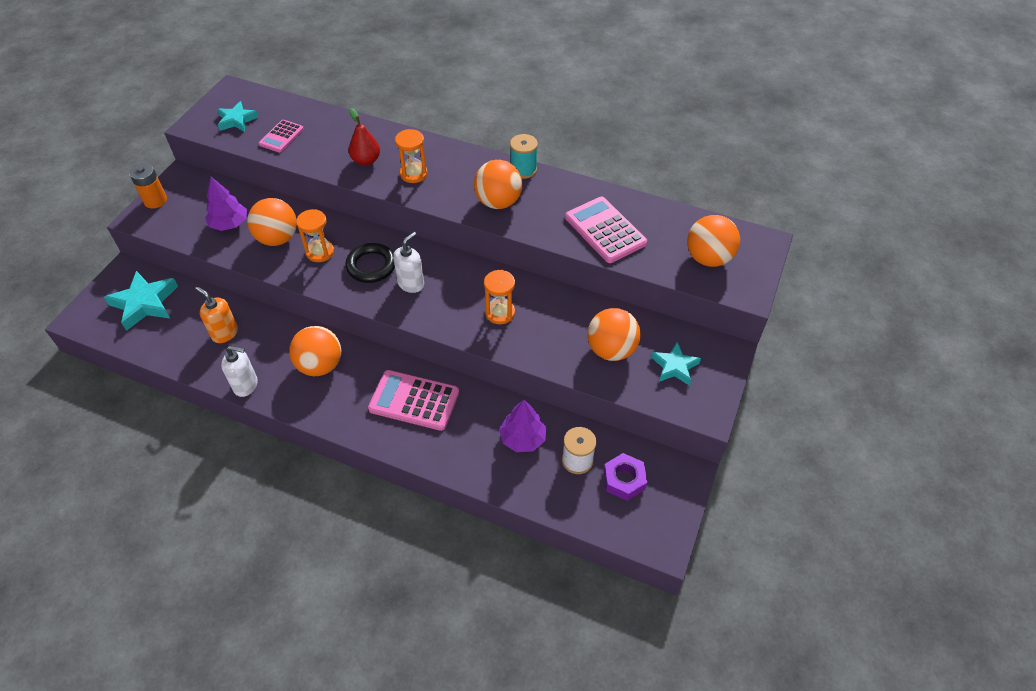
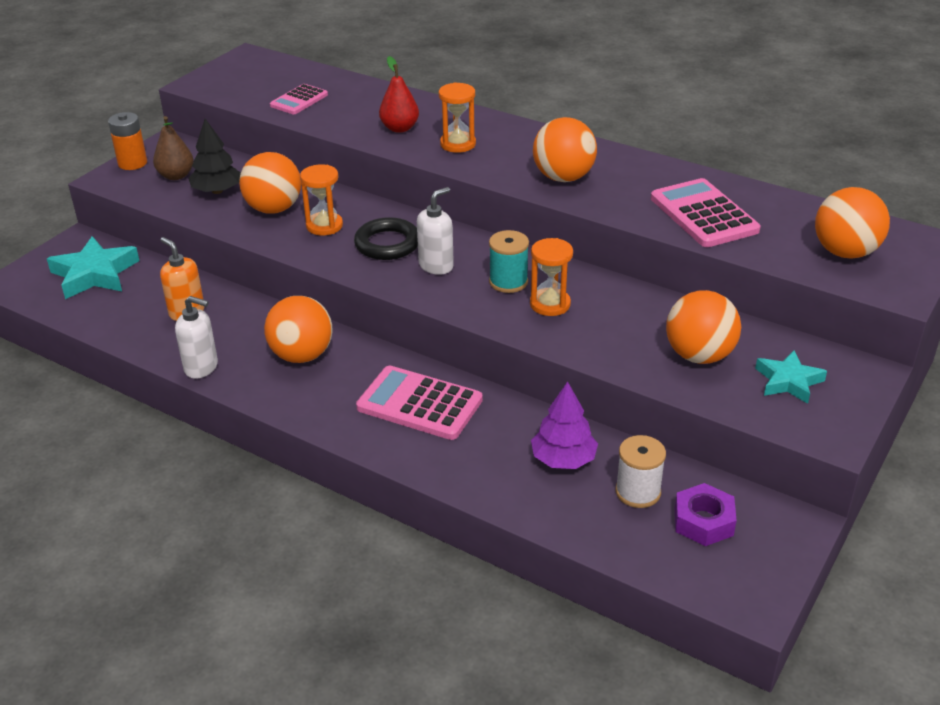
camera: 10 degrees right, 15 degrees down
(193, 211) = (176, 176): none -> brown pear
(229, 224) = (217, 191): purple tree -> black tree
(237, 120) = (248, 83): turquoise star -> none
(523, 170) = (601, 149): turquoise spool -> turquoise spool (508, 282)

